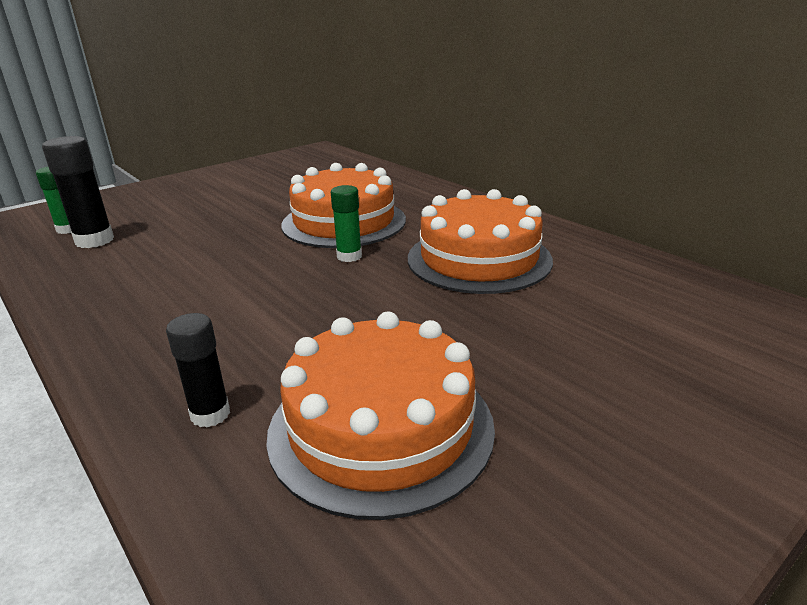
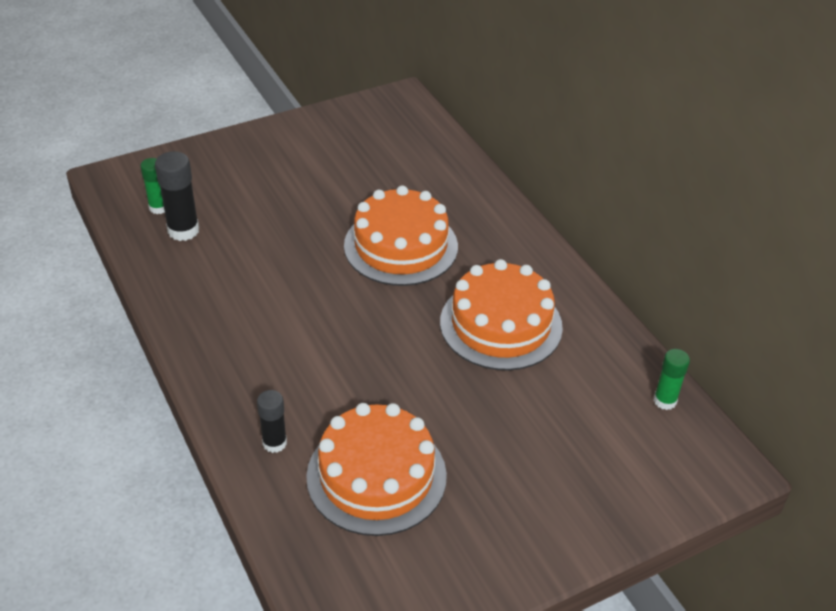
camera: 10 degrees right, 15 degrees up
(349, 256) = (394, 298): green glue stick -> green glue stick (665, 401)

